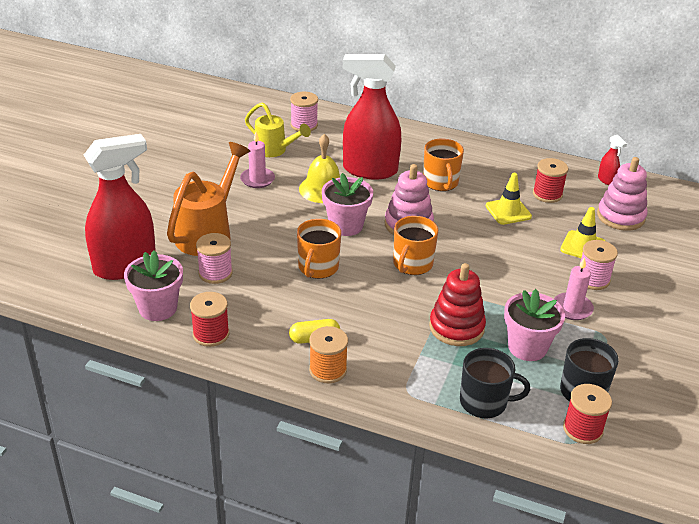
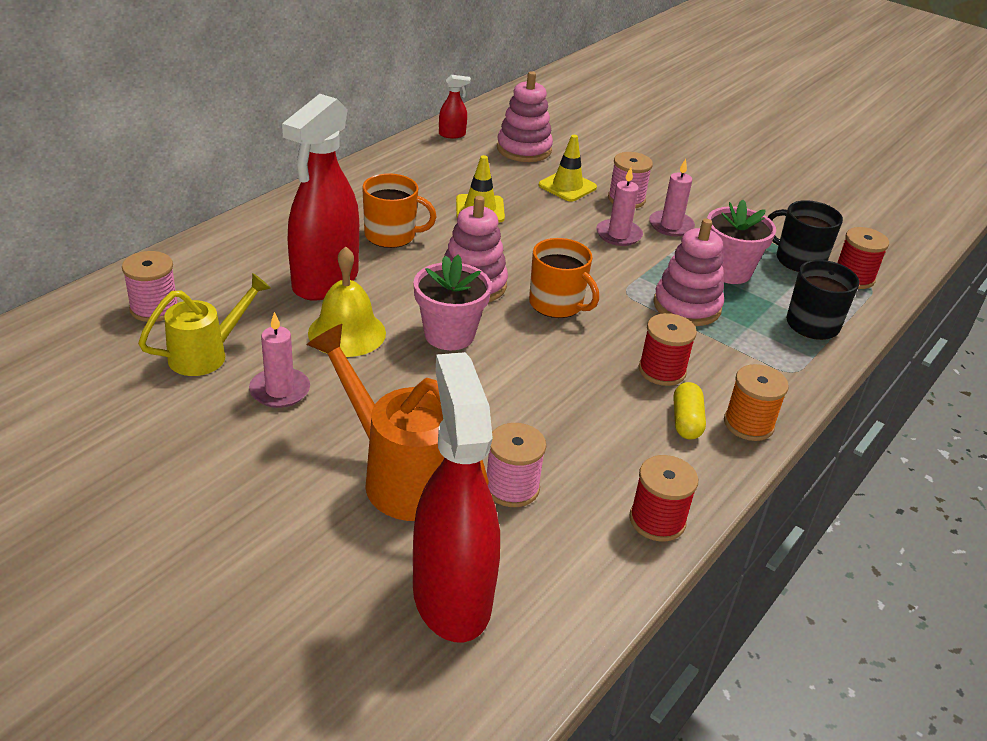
camera: 75 degrees left, 0 degrees up
(158, 308) = (580, 571): pink flower pot -> none
(318, 267) = (535, 382): orange mug -> none
(456, 327) = (687, 306): red stacking toy -> pink stacking toy
(531, 281) = (618, 235): none -> pink candle
(547, 194) = (459, 175): red spool -> red spool (662, 371)

